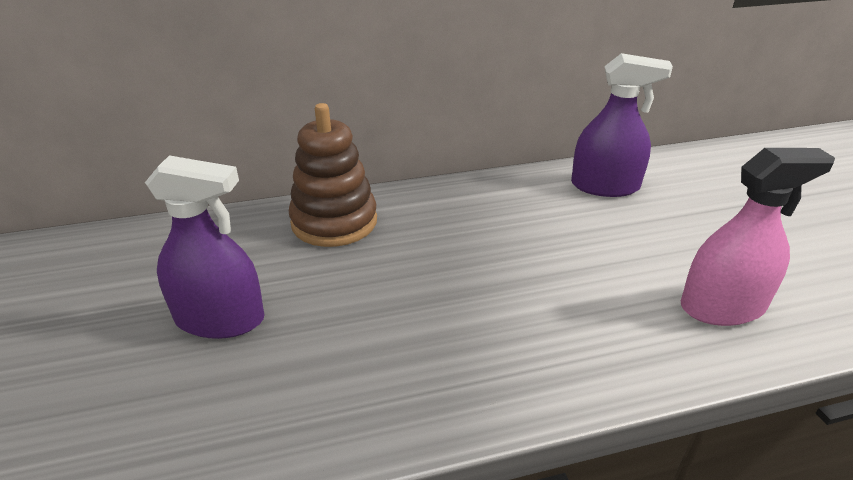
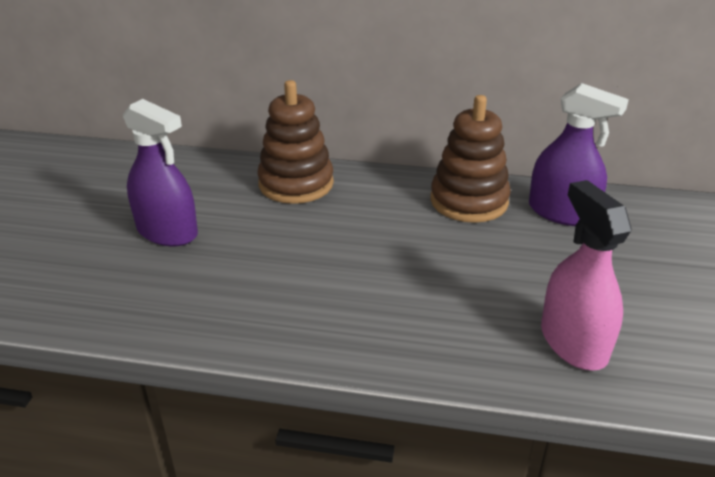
camera: 25 degrees right, 0 degrees up
(518, 196) = (469, 201): none -> brown stacking toy
(722, 307) = (573, 342): pink spray bottle -> pink spray bottle turned 120 degrees counterclockwise

